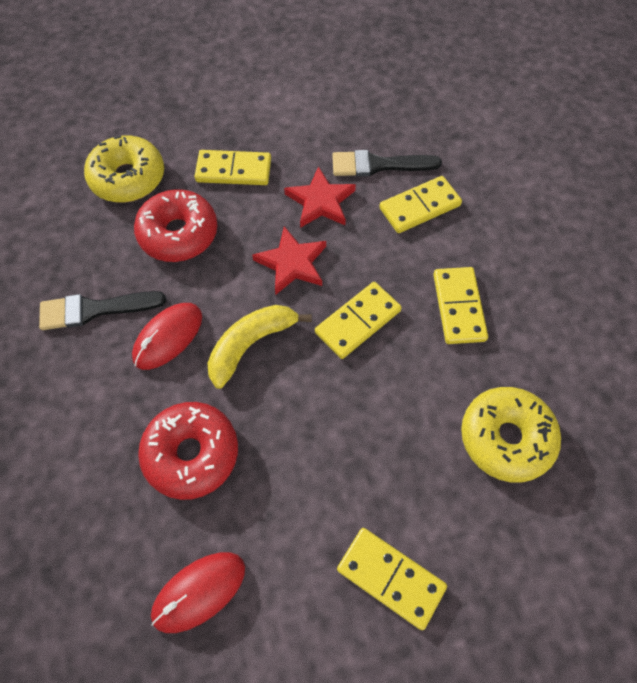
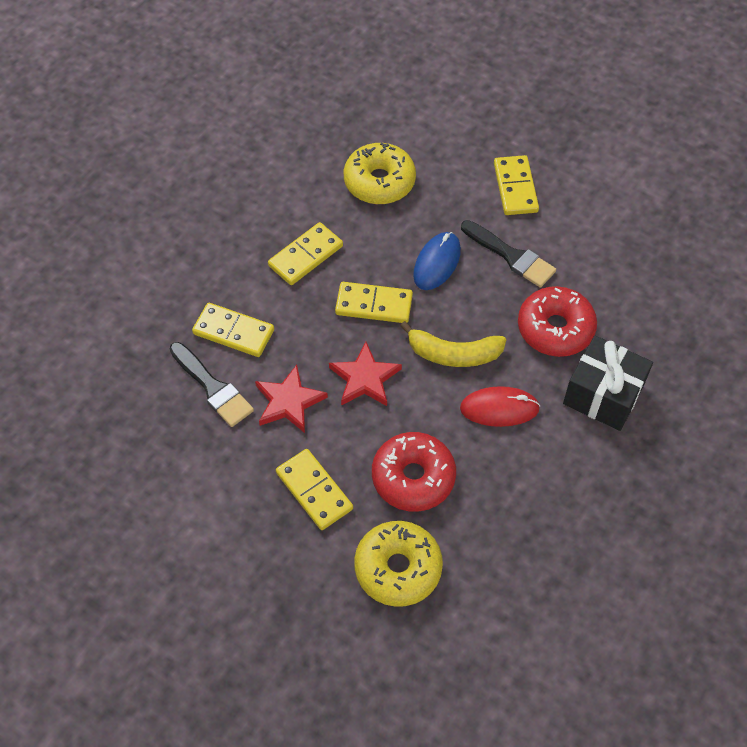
camera: 130 degrees left, 5 degrees down
(92, 432) = (603, 395): none -> black gift
(95, 310) = (529, 476): black brush -> black brush (511, 256)
(199, 591) = (617, 265): red mouse -> none
(358, 410) = (437, 263): none -> blue mouse

